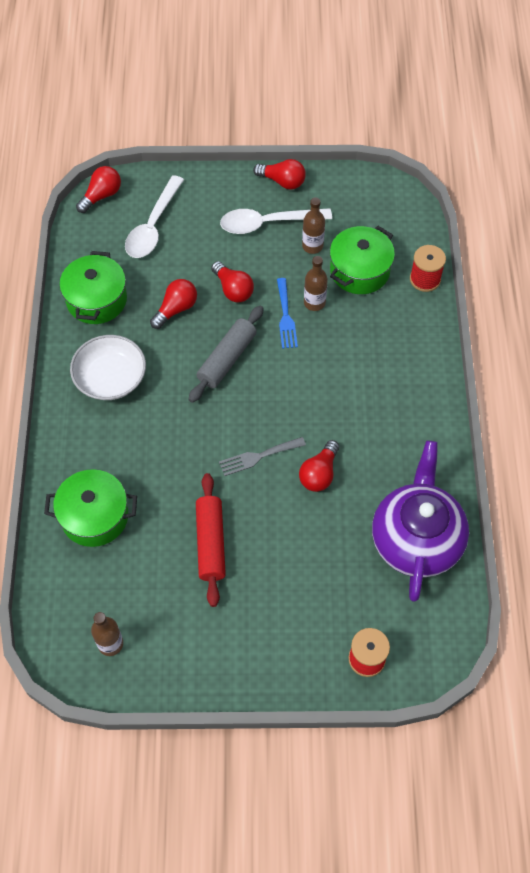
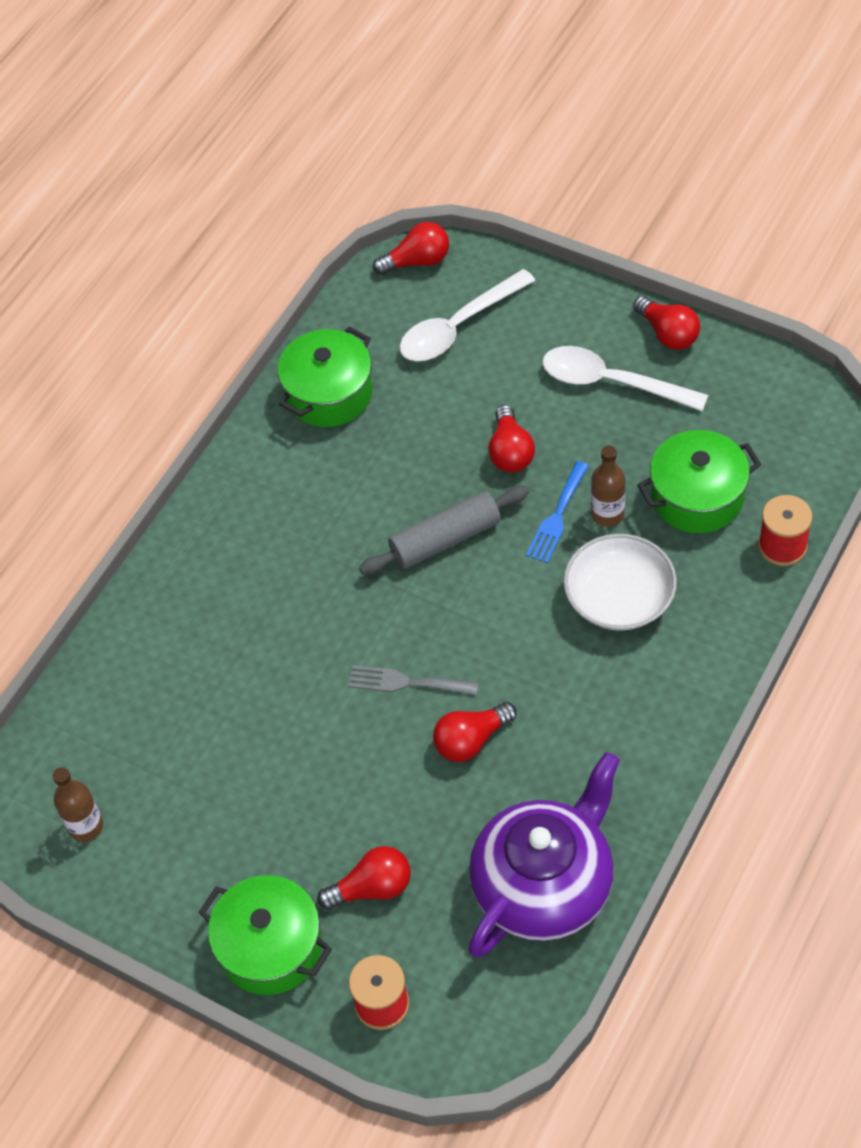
camera: 35 degrees right, 5 degrees down
(95, 516) = (161, 663): green pot -> green pot (270, 947)
(110, 378) = (285, 500): white bowl -> white bowl (619, 598)
(176, 309) = (421, 447): red light bulb -> red light bulb (372, 888)
(210, 543) = (279, 763): red rolling pin -> none
(312, 246) = (653, 437): brown bottle -> none

